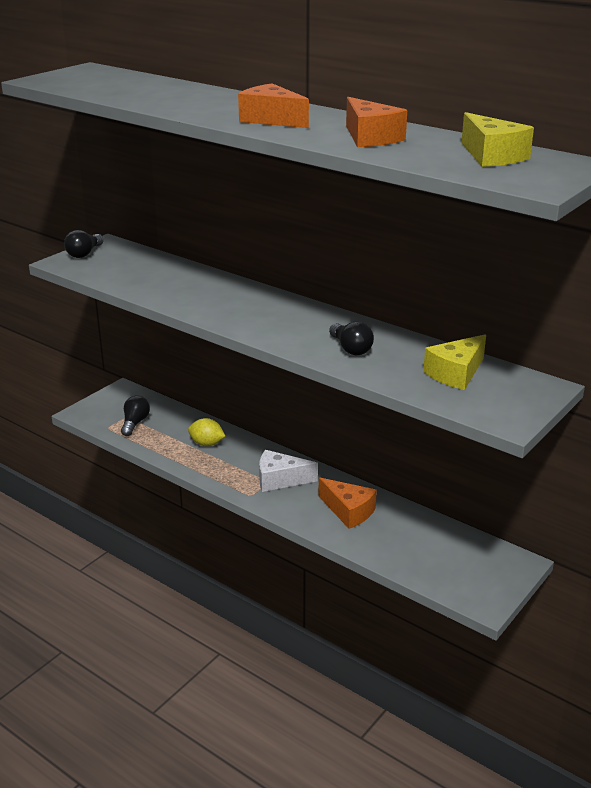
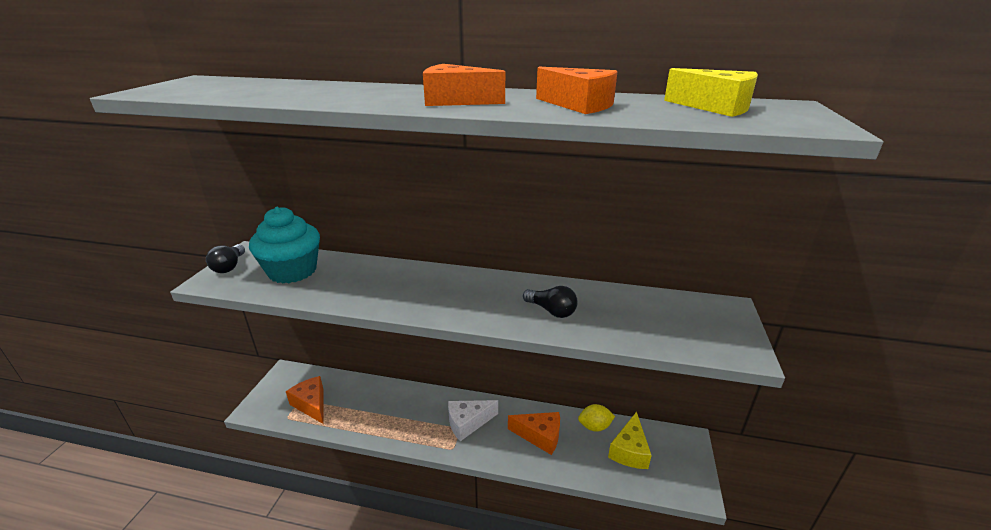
camera: 25 degrees left, 0 degrees up
(135, 423) = (311, 404): black light bulb -> orange cheese
(136, 268) = (292, 271): none -> turquoise cupcake
(206, 444) = (387, 406): yellow lemon -> yellow lemon (594, 426)
(456, 373) = (656, 313): yellow cheese -> yellow cheese (629, 450)

